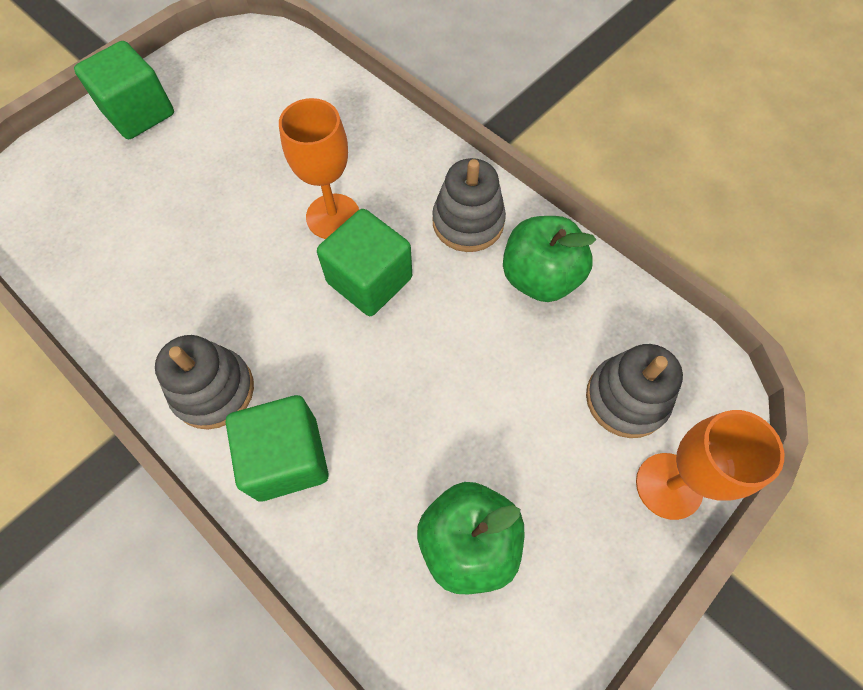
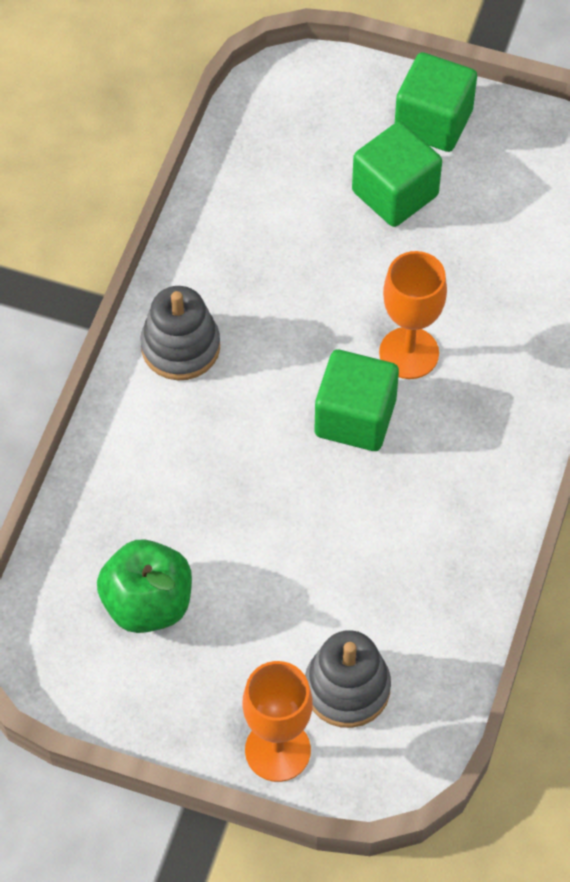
camera: 65 degrees right, 5 degrees down
(287, 458) = (150, 433): green cube -> green cube (395, 193)
(468, 222) = (471, 476): grey stacking toy -> none
(540, 277) = (441, 566): green apple -> none

